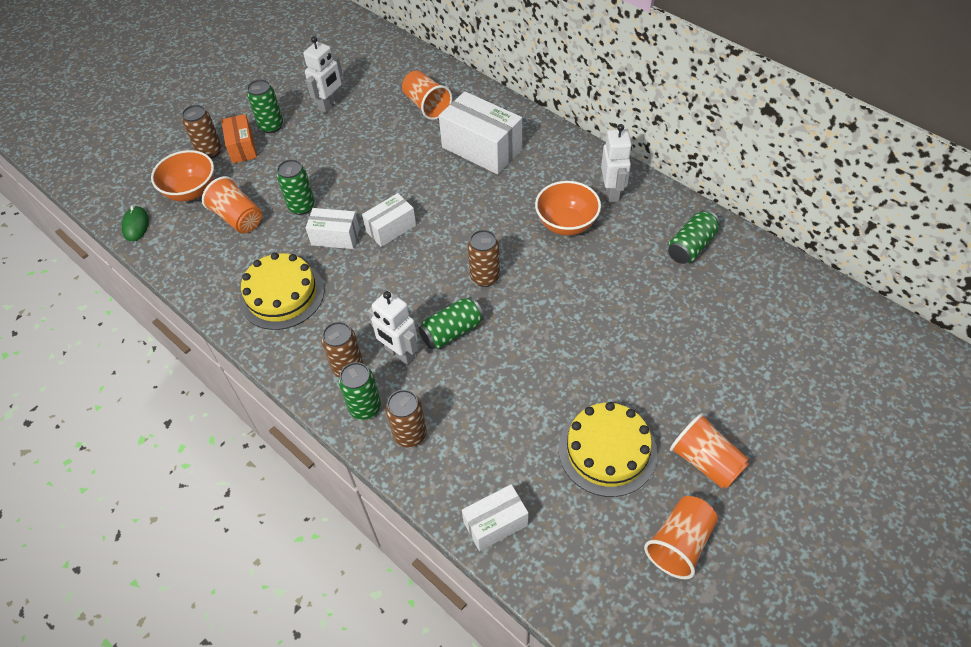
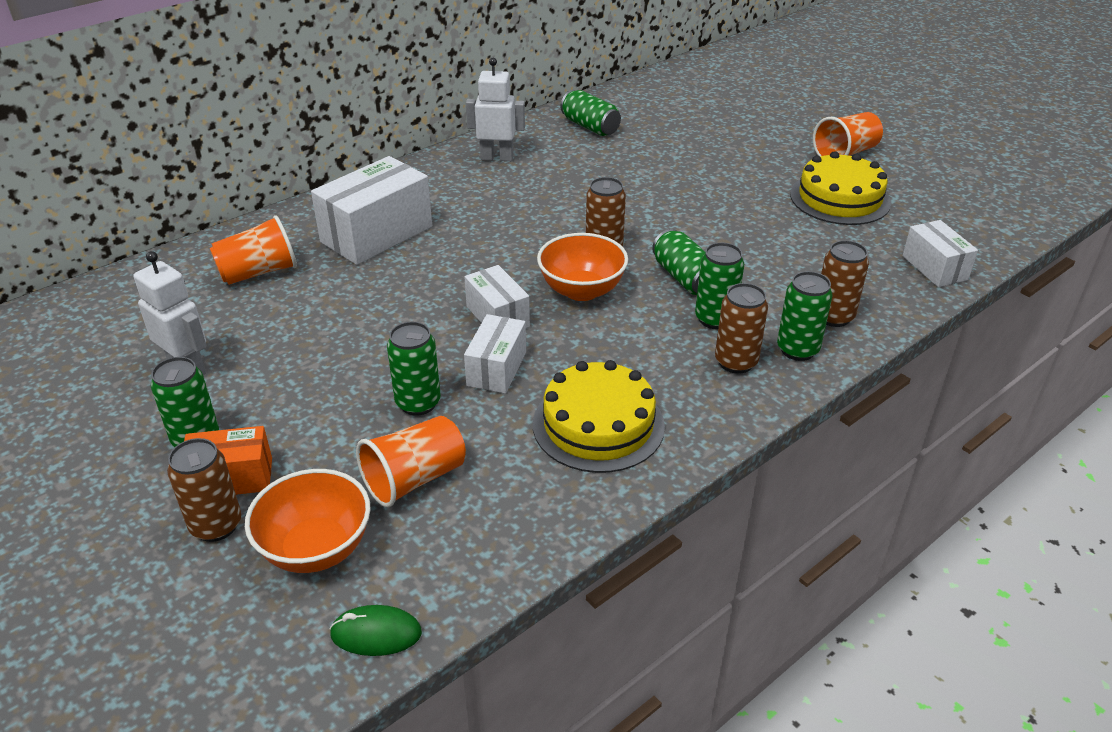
camera: 85 degrees left, 15 degrees down
(399, 353) = (715, 319): white robot -> green can
(566, 224) = (535, 189): orange bowl -> orange bowl (582, 290)
(679, 543) = (930, 176): orange cup -> none

